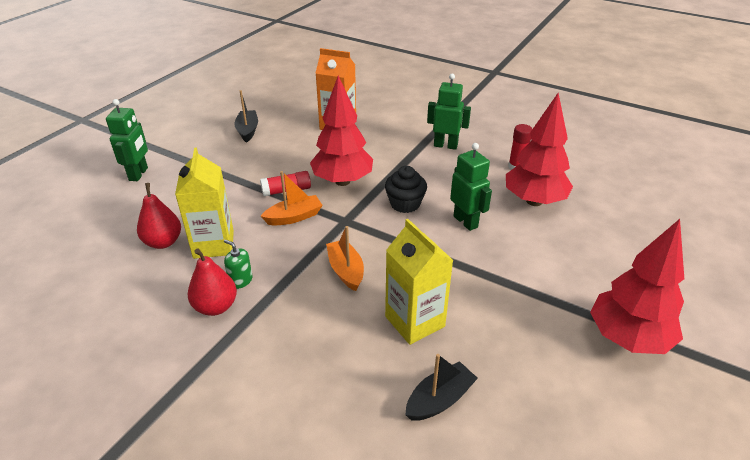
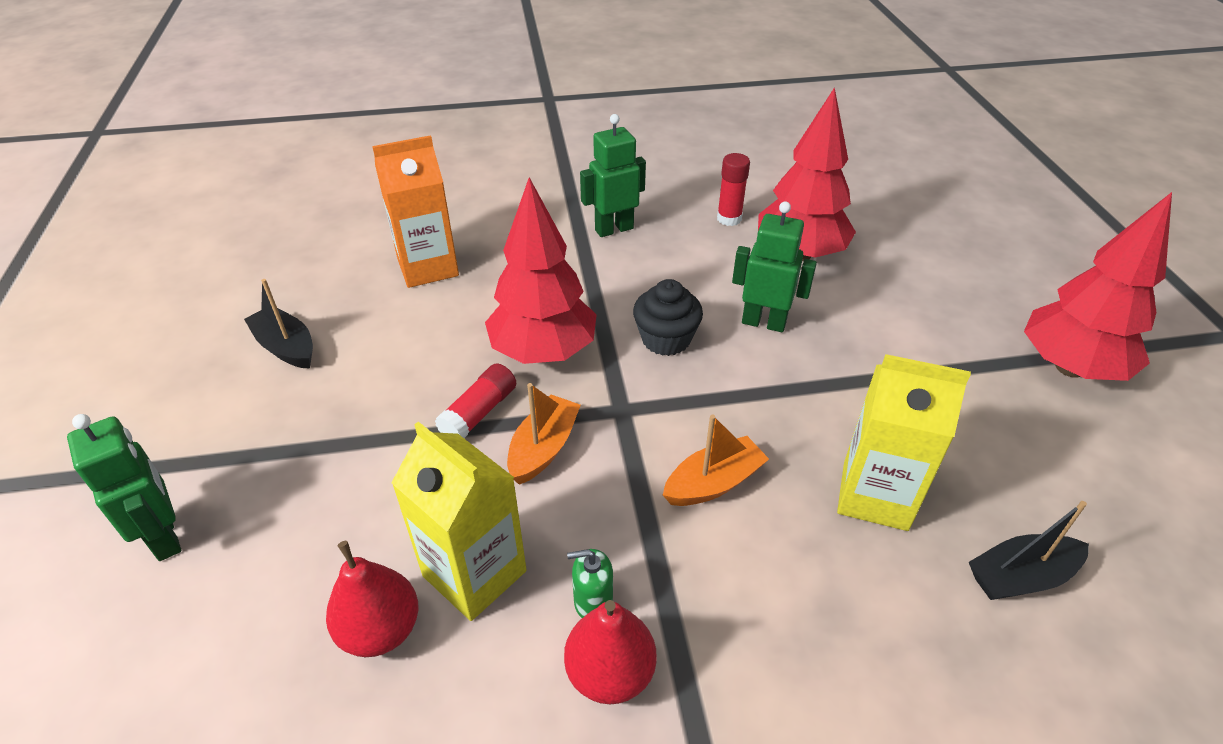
camera: 40 degrees left, 5 degrees up
(346, 271) = (713, 483): orange boat -> orange boat turned 120 degrees clockwise
(439, 399) = (1020, 577): black boat -> black boat turned 120 degrees counterclockwise

